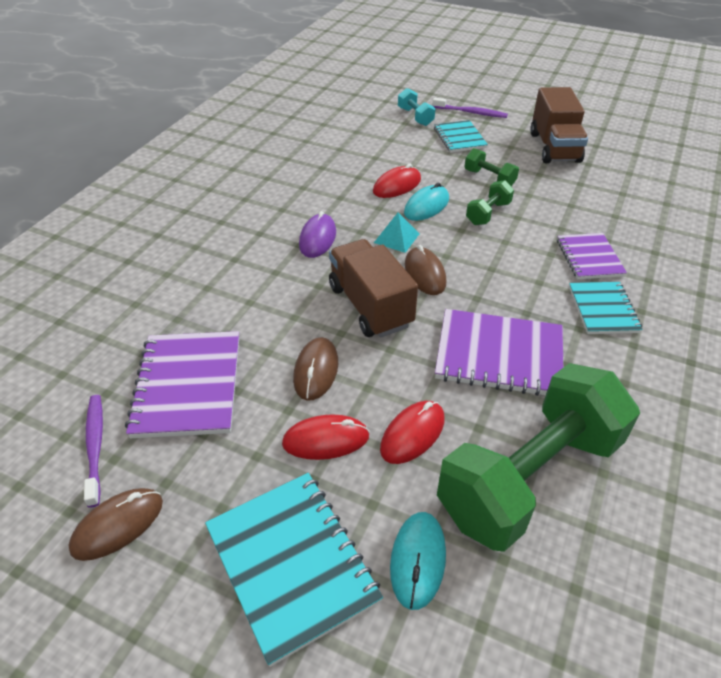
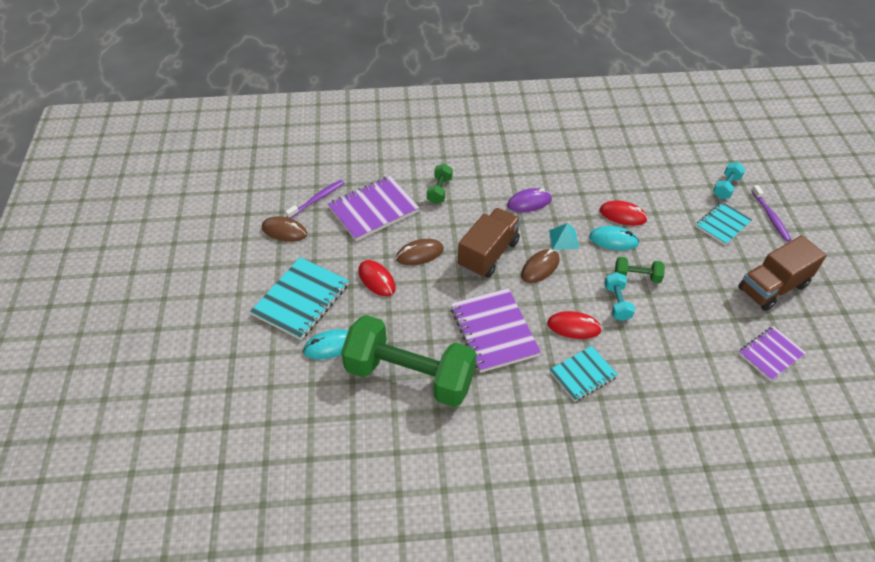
camera: 60 degrees right, 5 degrees up
(412, 434) = (405, 314): red mouse -> red mouse (574, 327)
(489, 178) = (683, 262): green dumbbell -> green dumbbell (439, 190)
(515, 241) = (617, 303): none -> turquoise dumbbell
(589, 258) = (636, 351): purple notebook -> purple notebook (770, 354)

